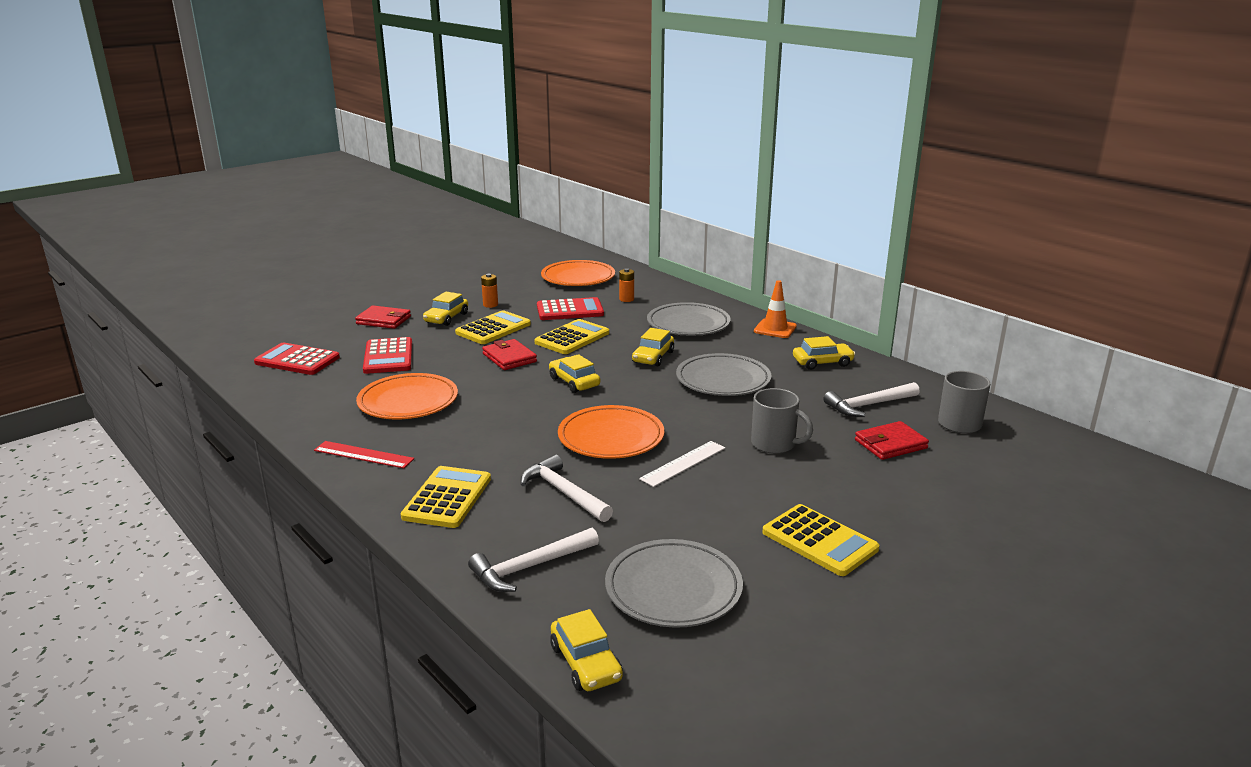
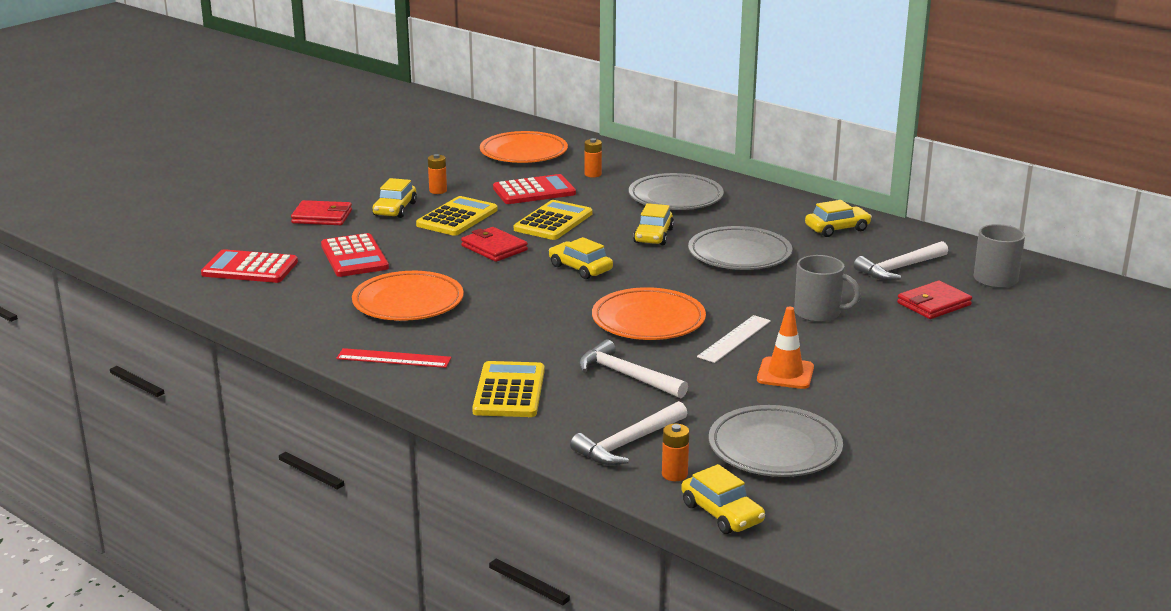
camera: 10 degrees left, 0 degrees up
(558, 609) = (674, 474): none -> orange battery
(775, 329) = (773, 196): orange traffic cone -> orange traffic cone (785, 374)
(819, 541) = (895, 396): yellow calculator -> none

